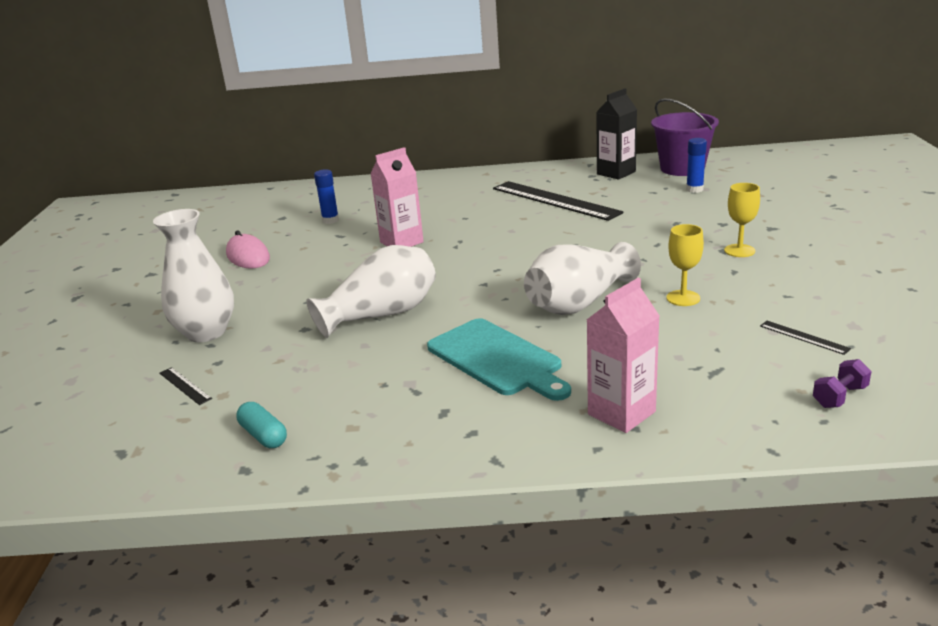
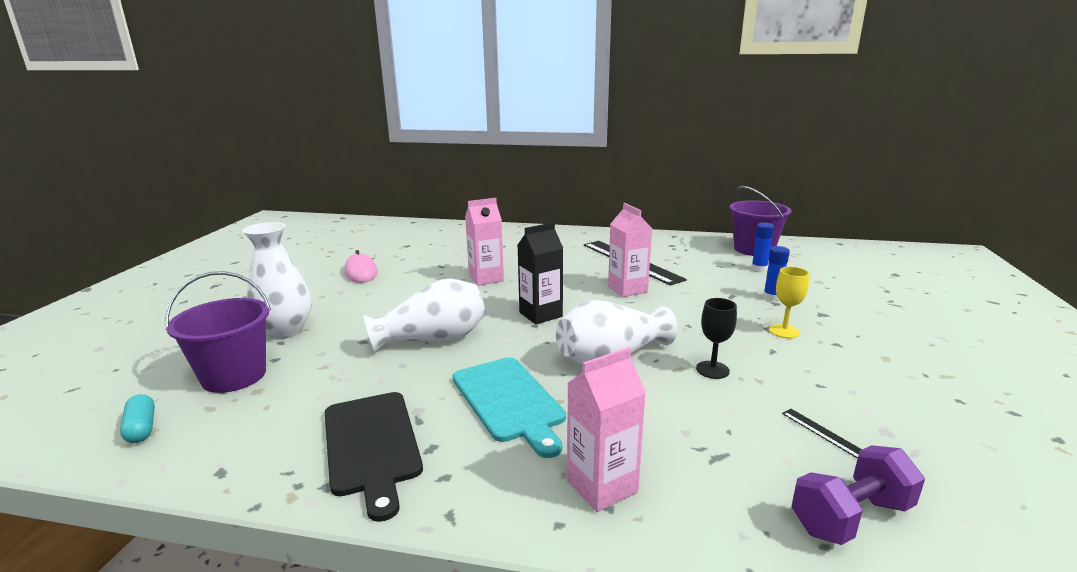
camera: 10 degrees right, 5 degrees down
(185, 386) = (234, 376): black ruler -> purple bucket
(263, 435) = (261, 439): turquoise capsule -> turquoise capsule (141, 428)
(330, 220) = (441, 253): blue glue stick -> blue glue stick (772, 297)
(383, 420) = (371, 445): none -> black cutting board
(565, 231) = (627, 289): none -> pink carton
(616, 173) = (693, 246): black carton -> black carton (540, 314)
(683, 298) = (712, 370): yellow goblet -> black goblet
(839, 396) = (850, 517): purple dumbbell -> purple dumbbell, size x1.76

